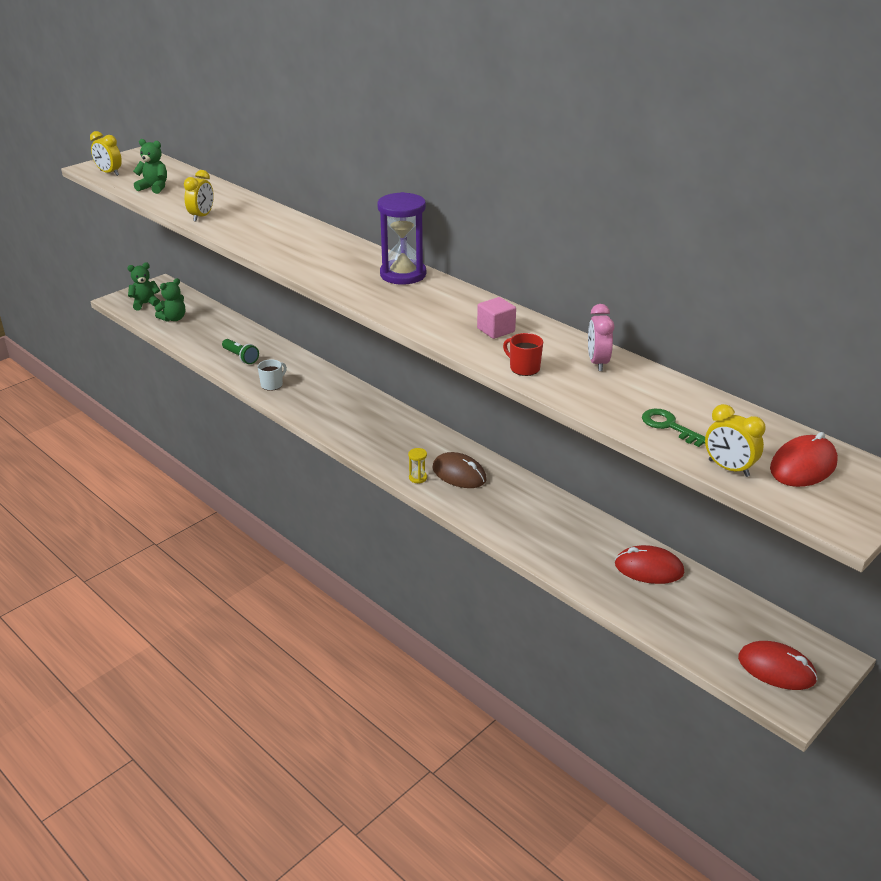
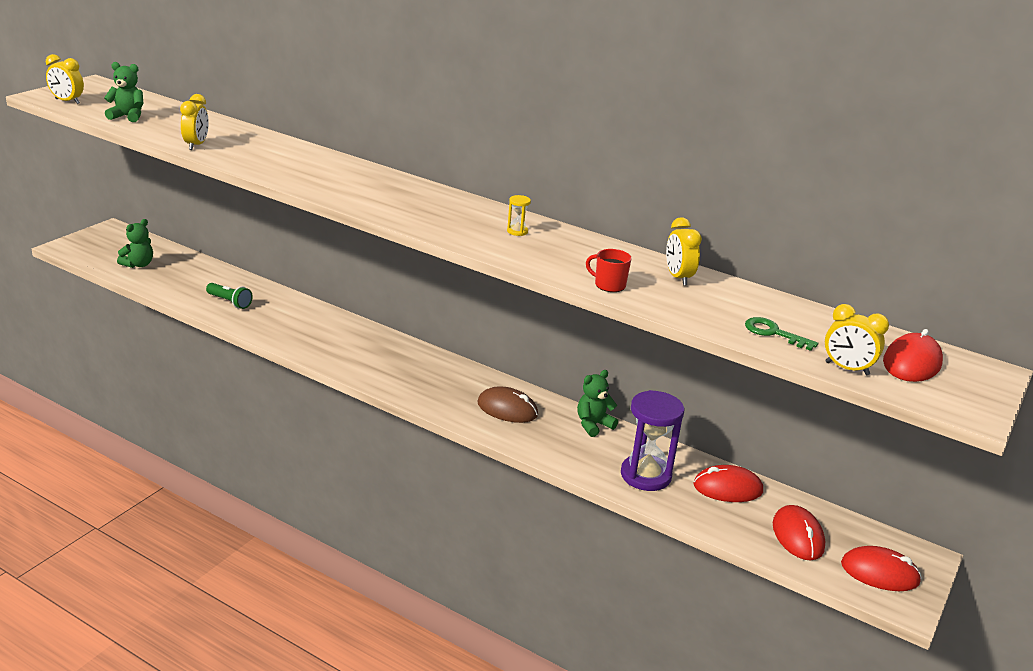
camera: 15 degrees left, 5 degrees down
(145, 304) = (100, 250): green teddy bear -> green teddy bear (593, 425)
(272, 384) = (275, 329): white mug -> none
(403, 274) = (444, 200): purple hourglass -> purple hourglass (645, 475)
(418, 478) = (465, 415): yellow hourglass -> yellow hourglass (517, 231)
(496, 330) = (564, 250): pink cube -> none
(597, 362) = (678, 277): pink clock -> yellow clock
(703, 623) = (797, 536): none -> red mouse

